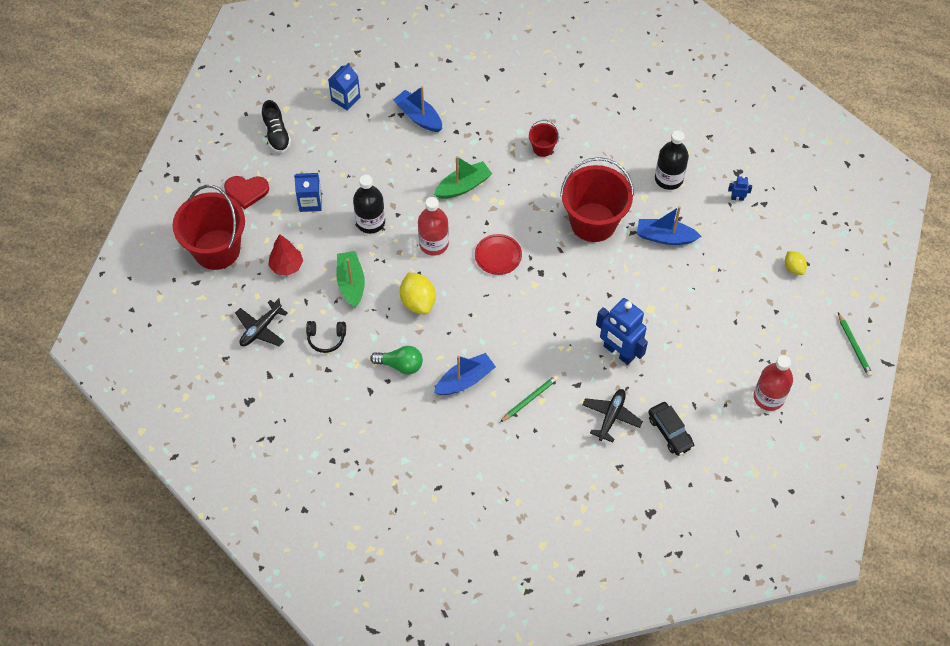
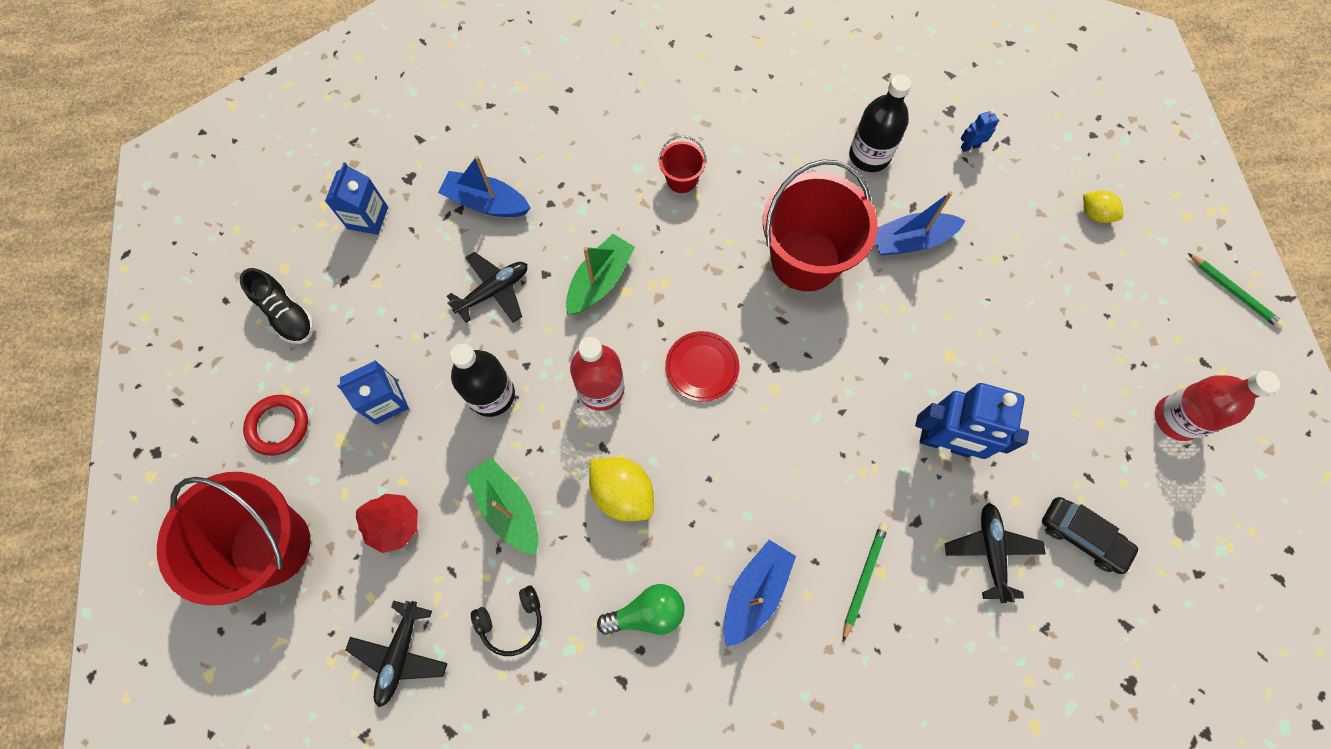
camera: 25 degrees left, 10 degrees up
(246, 191) = (278, 426): red heart -> red ring
(398, 167) = (493, 291): none -> black plane

